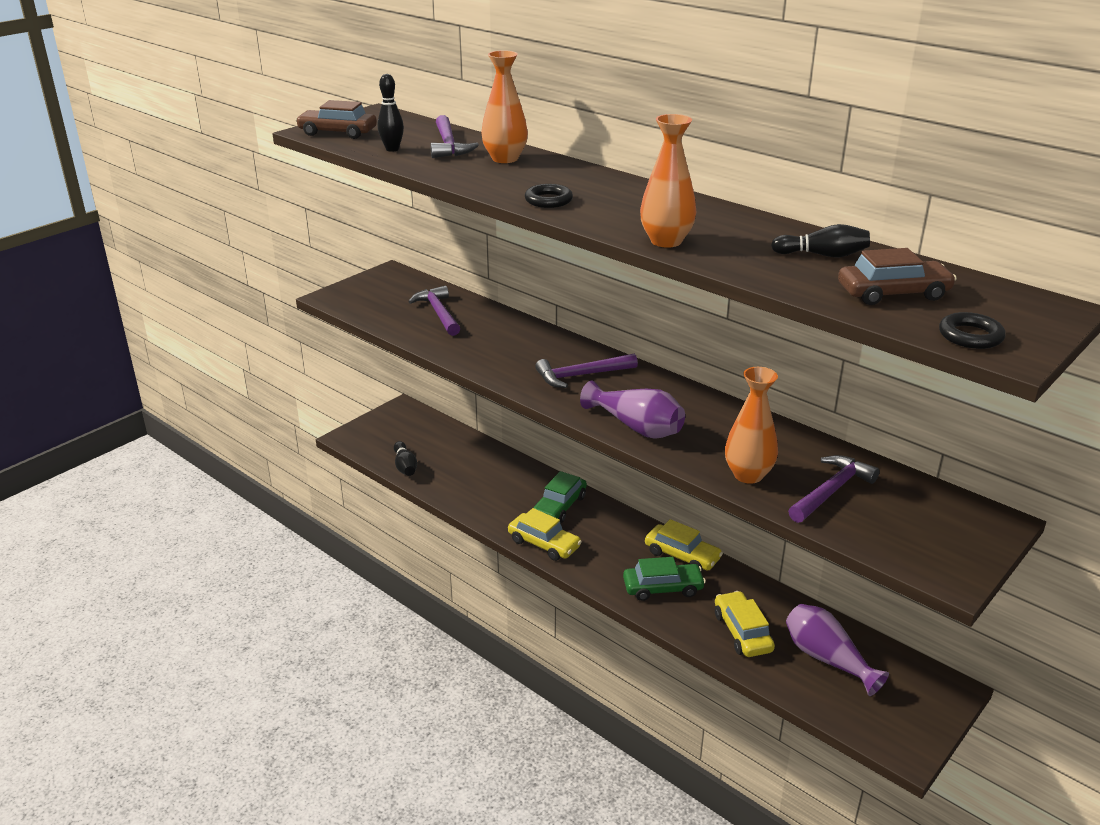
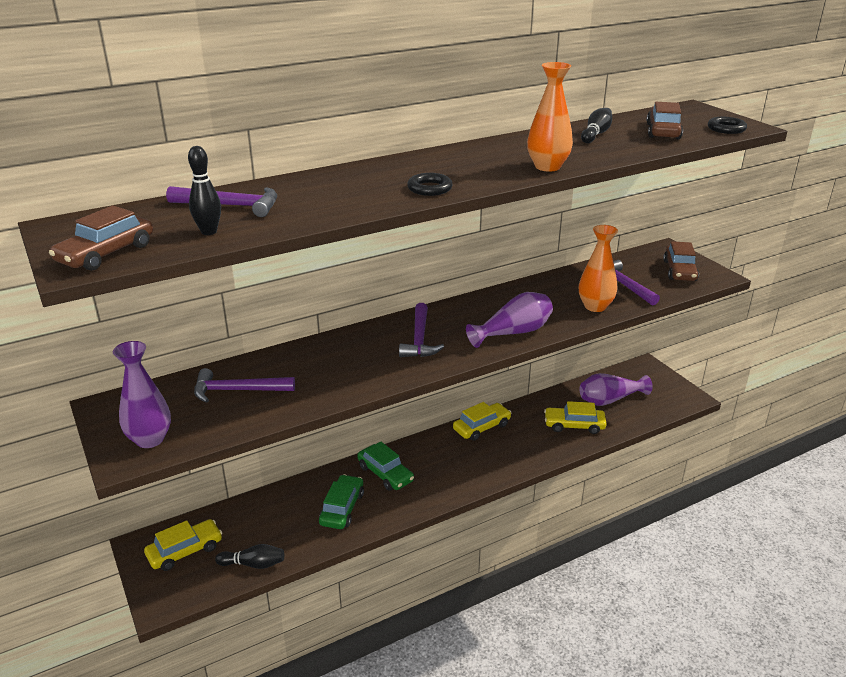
camera: 70 degrees left, 0 degrees up
(357, 299) = (150, 439): none -> purple vase
(505, 159) = (302, 189): orange vase -> none
(544, 544) = (431, 495): yellow car -> yellow car (185, 551)
(663, 588) = (514, 447): green car -> green car (342, 508)
(929, 538) = (679, 271): none -> brown car

